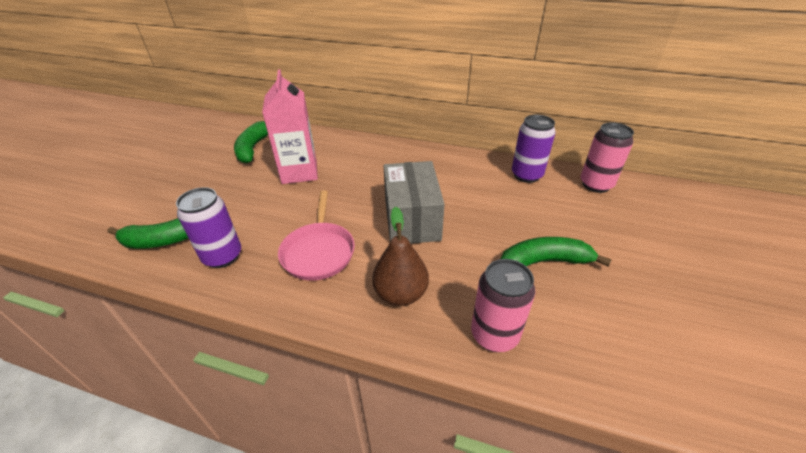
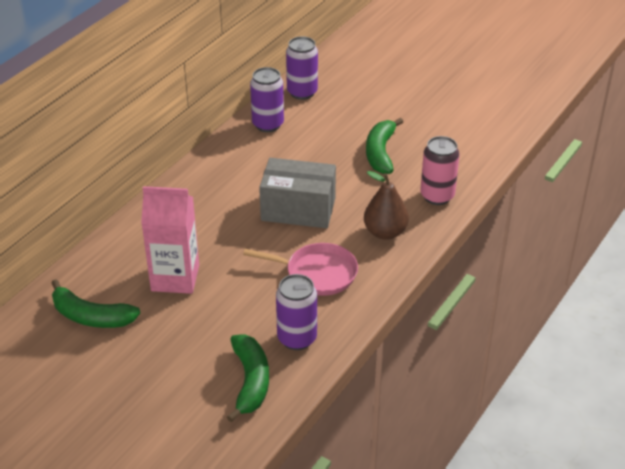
camera: 75 degrees left, 0 degrees up
(596, 185) = (302, 92): pink can -> purple can

